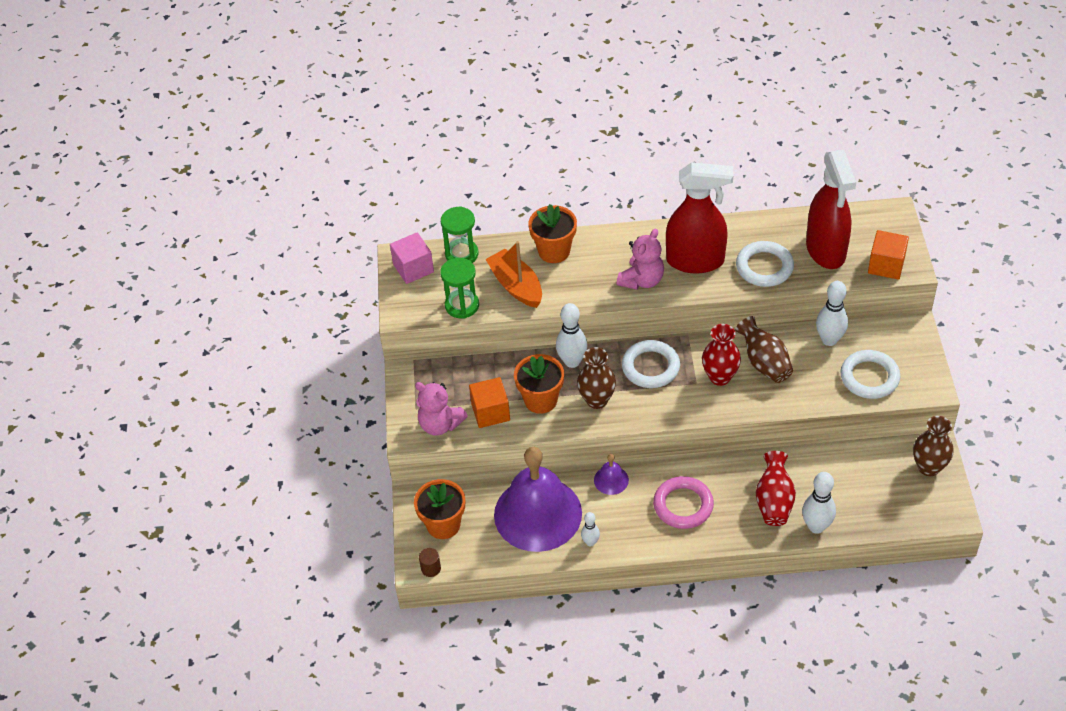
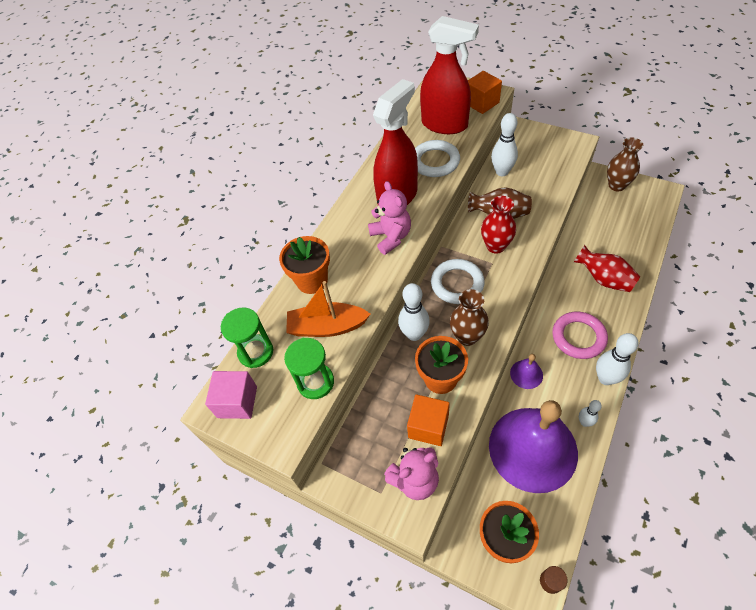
camera: 55 degrees left, 5 degrees up
(816, 526) = (639, 266): white bowling pin -> white bowling pin (605, 378)
(869, 377) = (549, 167): white ring -> none

